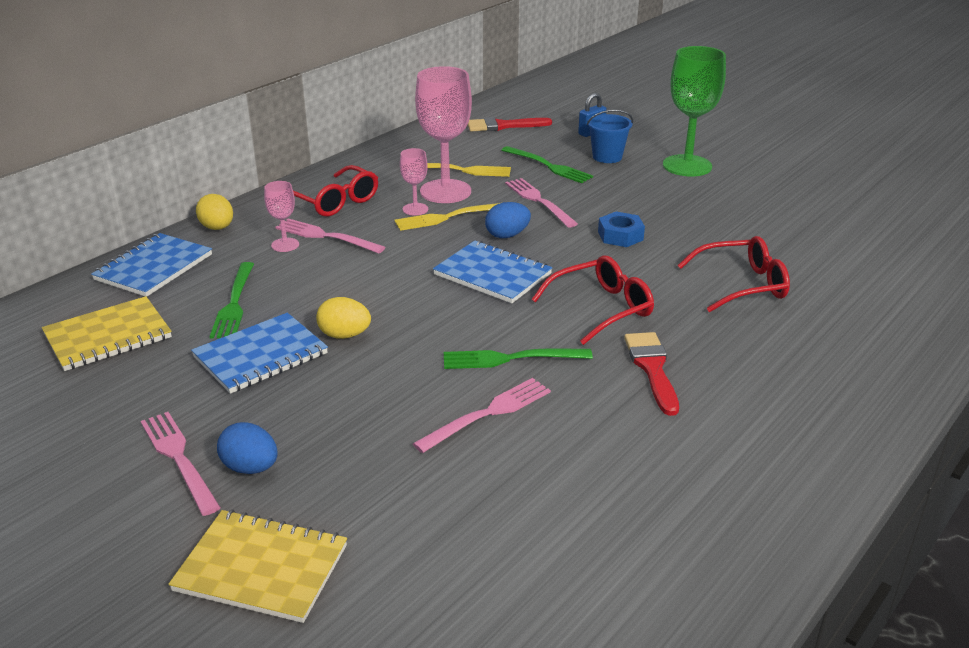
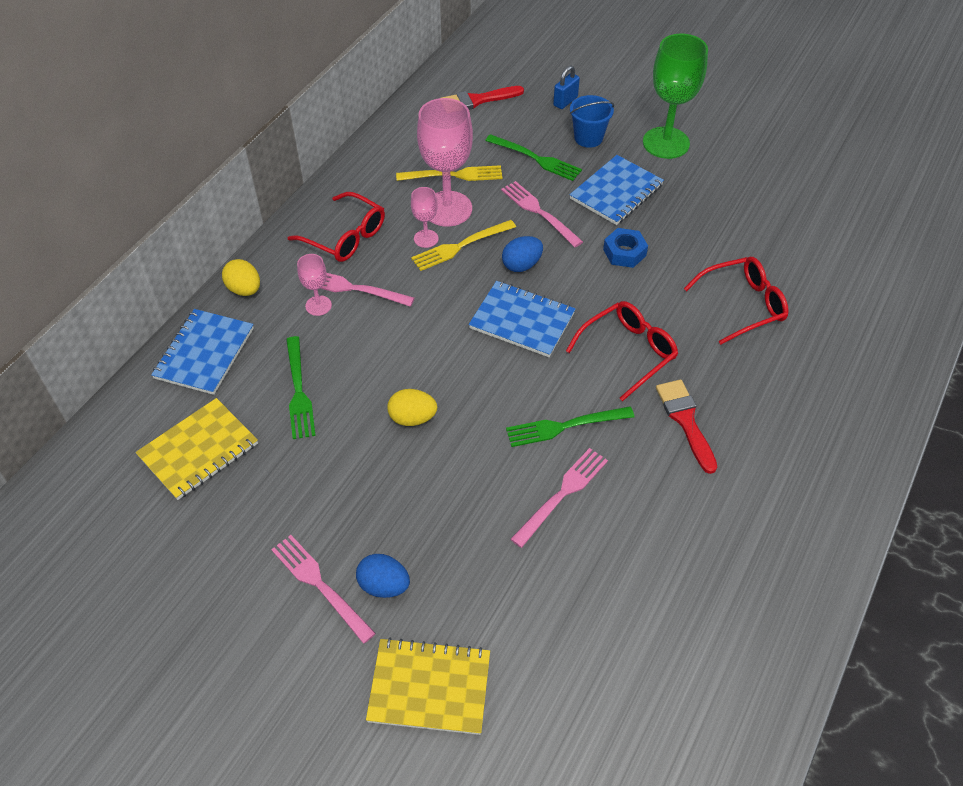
camera: 10 degrees left, 20 degrees up
(261, 355) = (346, 454): blue notebook -> blue notebook (616, 192)

